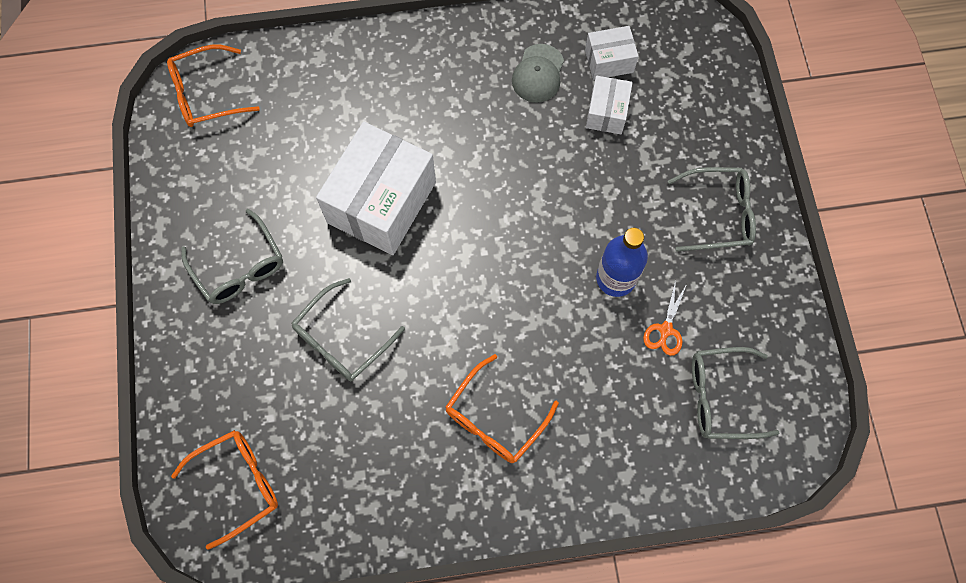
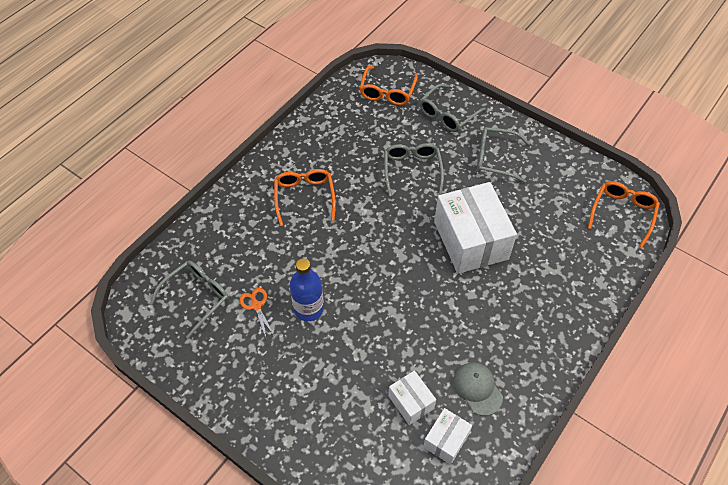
camera: 135 degrees right, 15 degrees down
(719, 214) = (282, 398): grey glasses -> grey glasses (447, 114)

